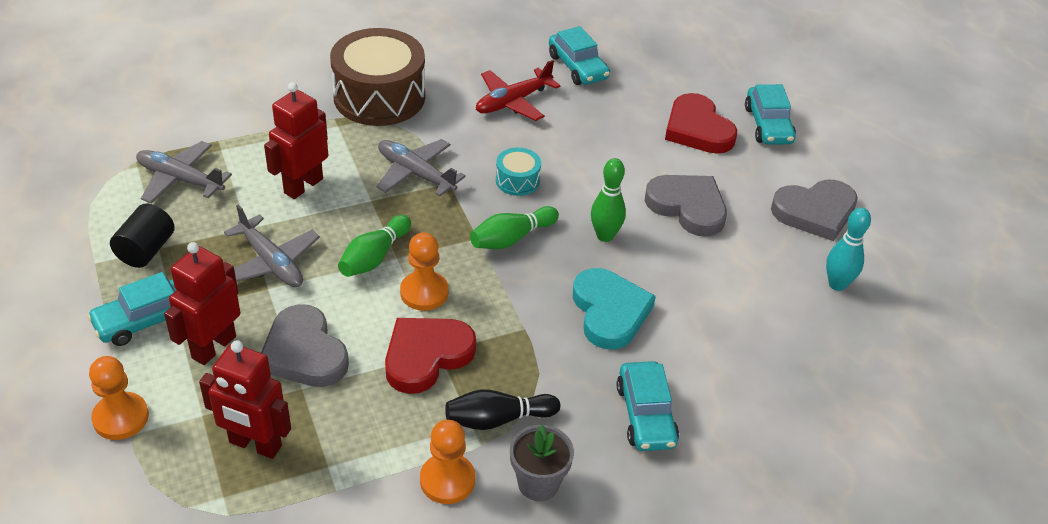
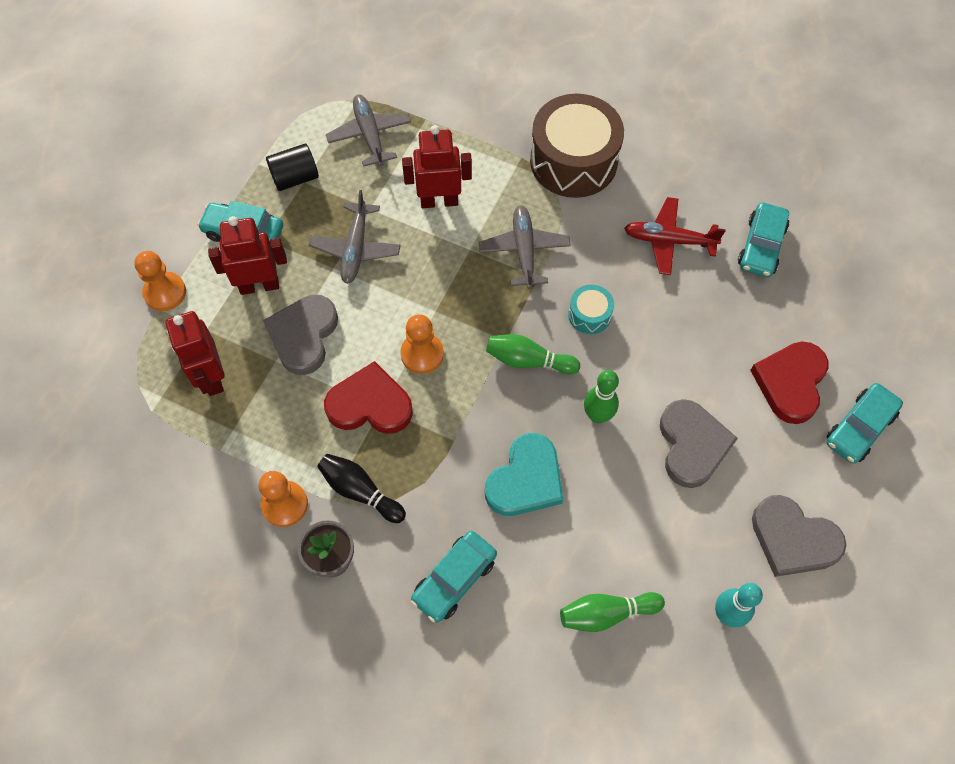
camera: 50 degrees right, 20 degrees up
(374, 257) = (422, 298): green bowling pin -> green bowling pin (606, 613)

